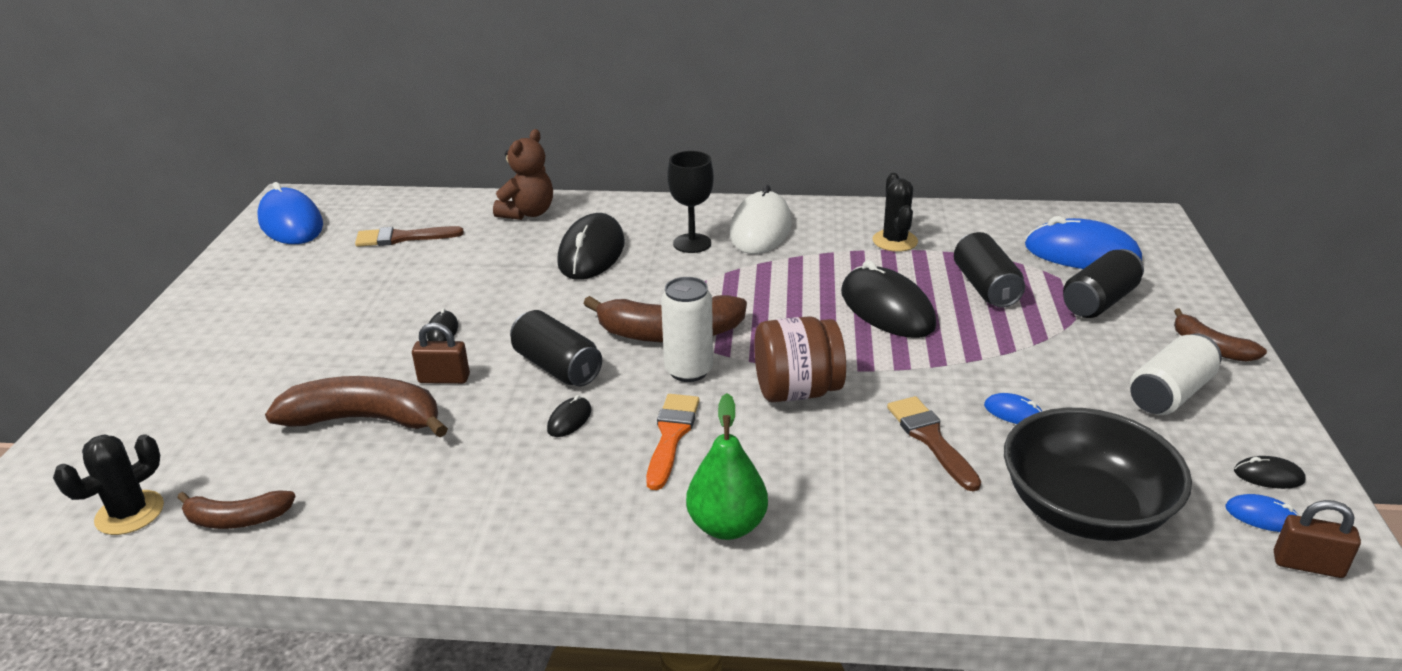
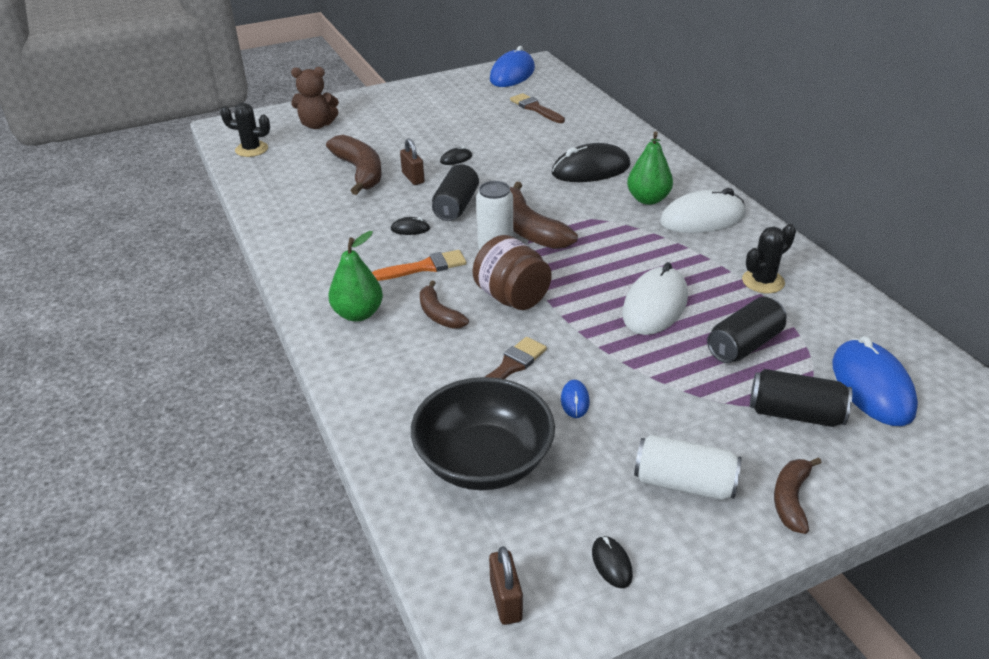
camera: 60 degrees right, 5 degrees up
(237, 519) = (264, 174): brown banana -> brown banana (439, 314)
(528, 213) = (611, 131): brown teddy bear -> brown teddy bear (317, 125)
(692, 243) = (648, 199): black goblet -> green pear
(887, 309) = (655, 305): black mouse -> white mouse
(1262, 516) = (550, 565): blue mouse -> none

